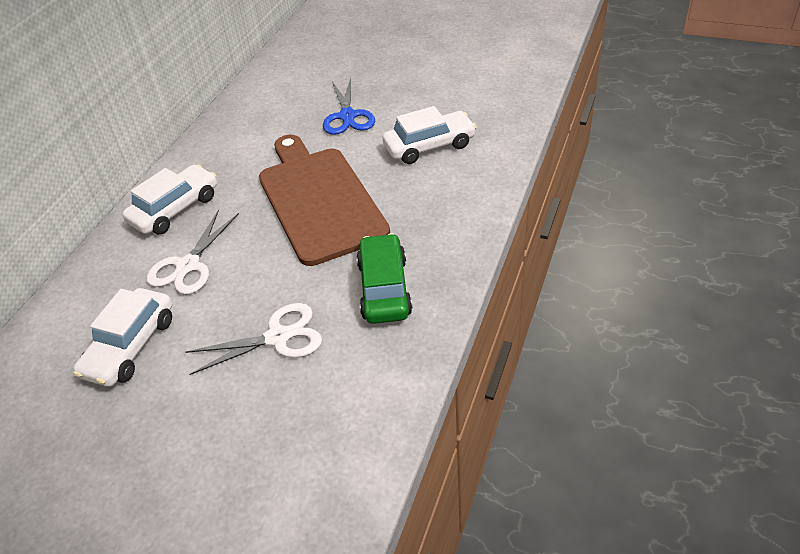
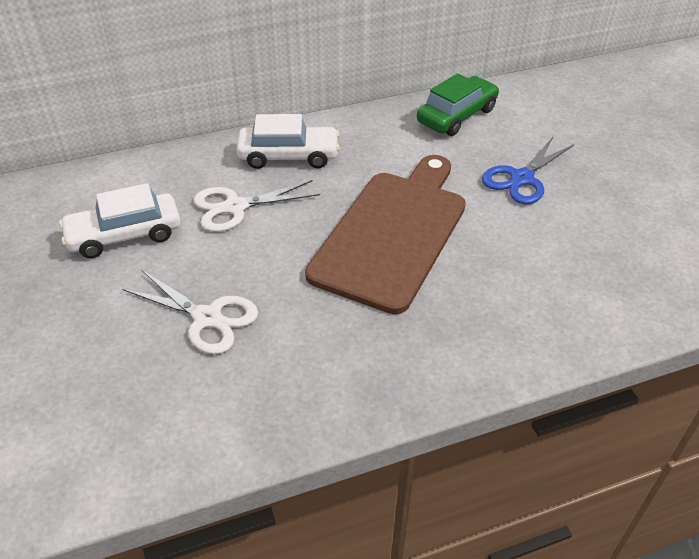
camera: 45 degrees right, 0 degrees up
(384, 288) = (330, 354): green car -> green car (457, 116)
(429, 146) = (554, 262): white car -> none

